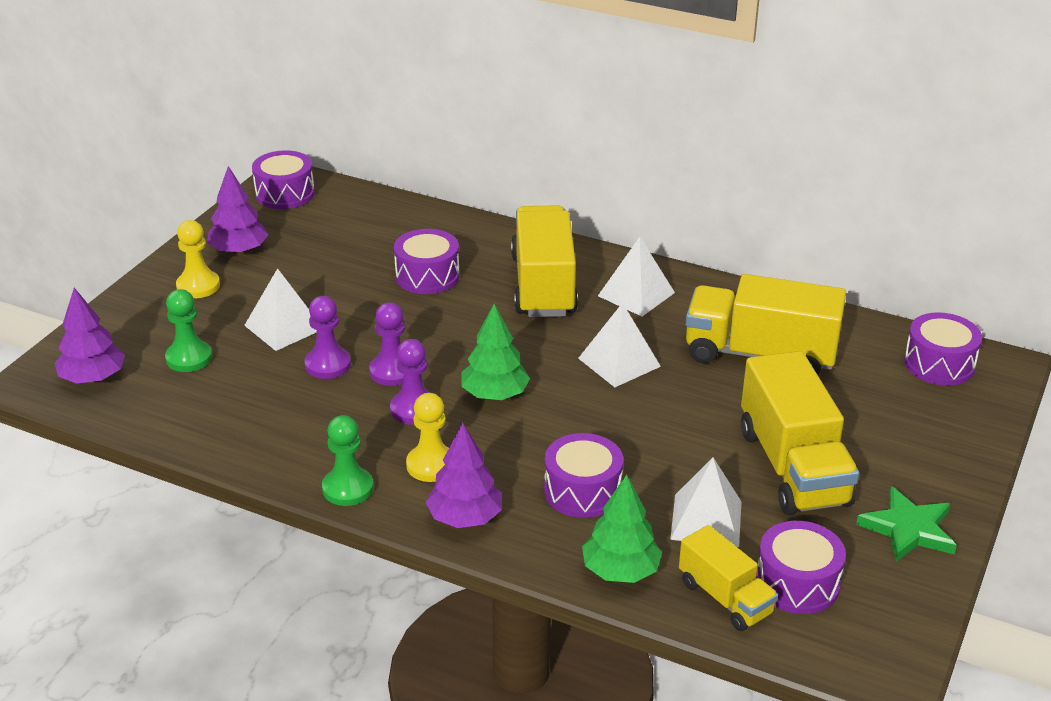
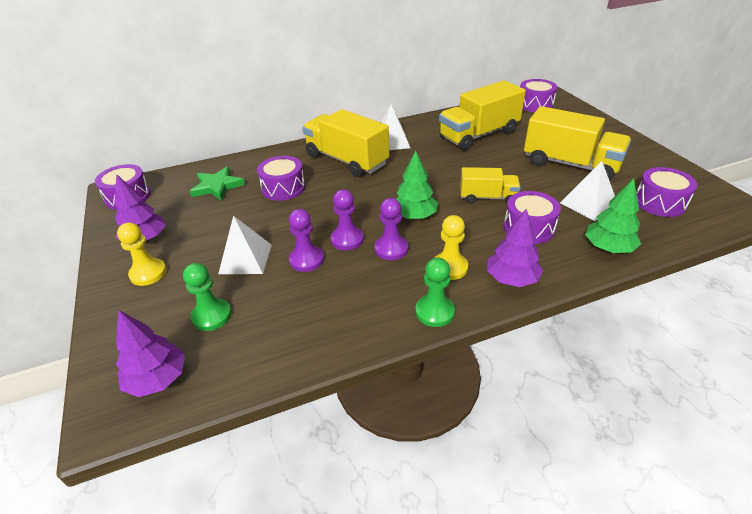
camera: 45 degrees left, 5 degrees up
(619, 362) = (437, 169): white pyramid -> none
(725, 598) = (656, 227): yellow truck -> yellow truck (487, 197)
(908, 529) = (642, 159): green star -> green star (217, 186)

